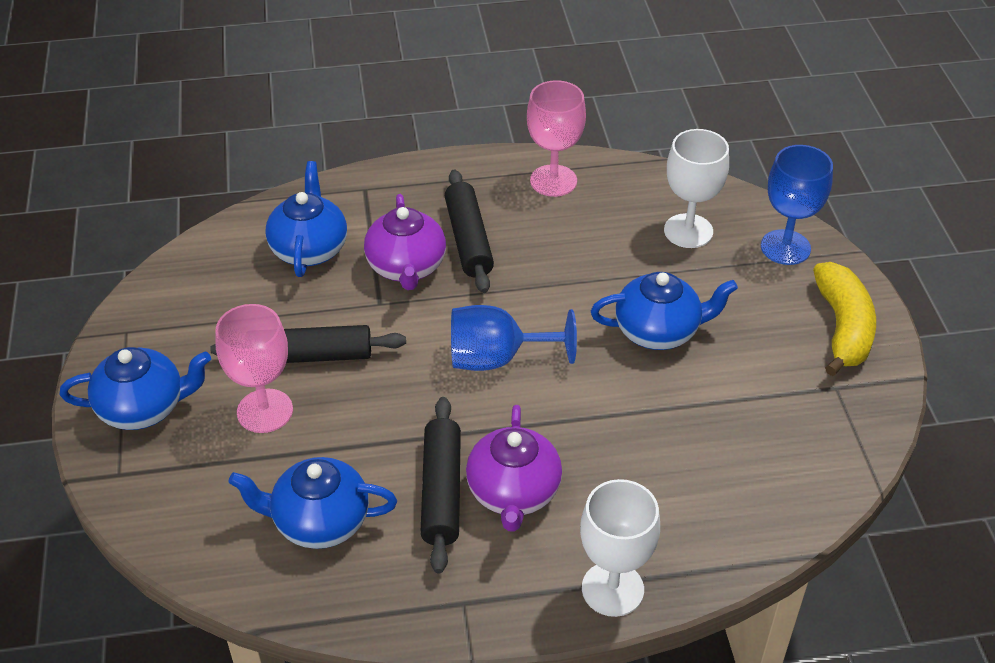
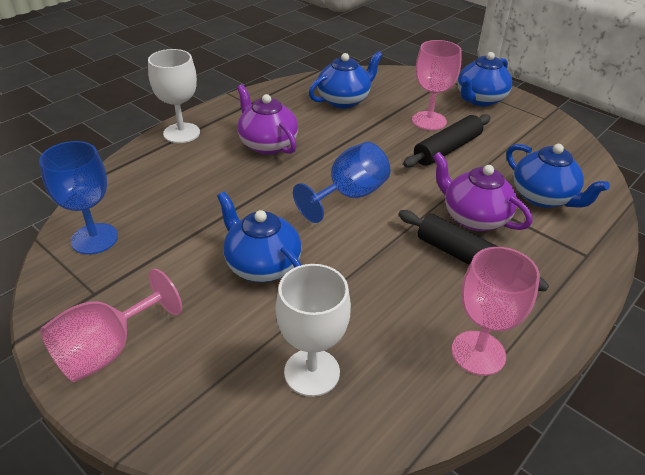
camera: 140 degrees right, 5 degrees down
(442, 491) = (304, 130): black rolling pin -> none
(658, 331) = (262, 265): blue teapot -> blue teapot turned 90 degrees clockwise
(785, 247) = (205, 411): blue goblet -> blue goblet (94, 239)
(842, 327) = (107, 350): yellow banana -> pink goblet

